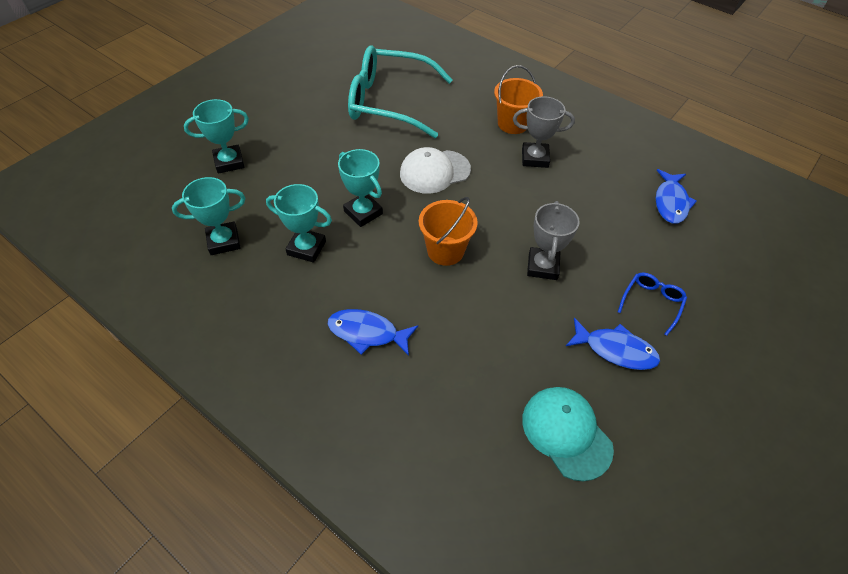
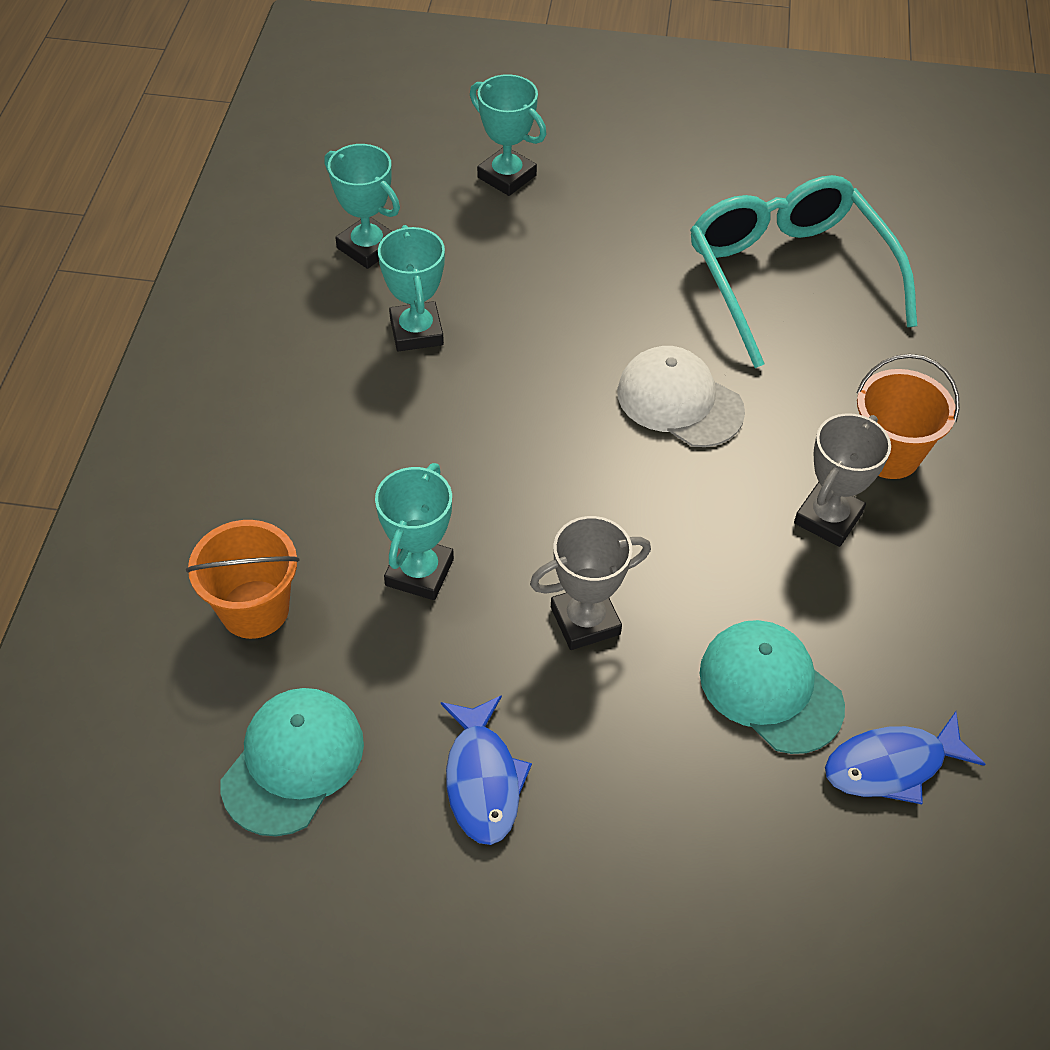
camera: 60 degrees right, 0 degrees up
(363, 212) = (527, 358): turquoise trophy -> turquoise trophy (419, 572)
(367, 333) = (319, 464): blue fish -> none
(445, 251) = (525, 485): orange bucket -> orange bucket (254, 609)
(535, 158) = (828, 518): grey trophy -> grey trophy turned 60 degrees clockwise
(614, 220) = (770, 688): none -> turquoise cap
(651, 303) = (617, 804): blue glasses -> none

